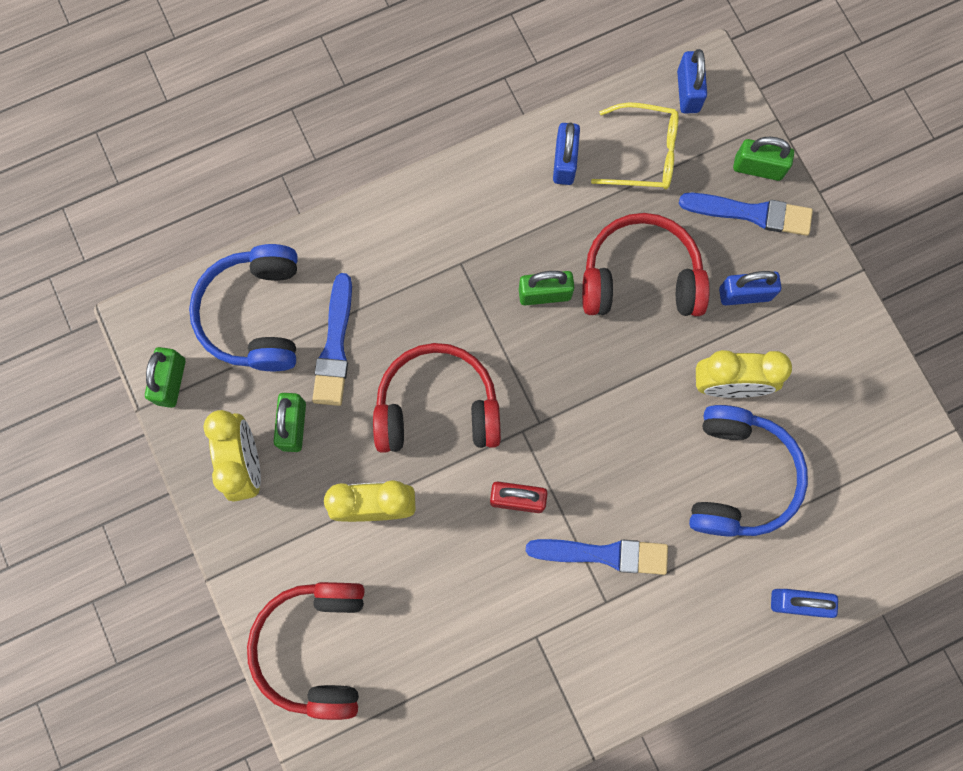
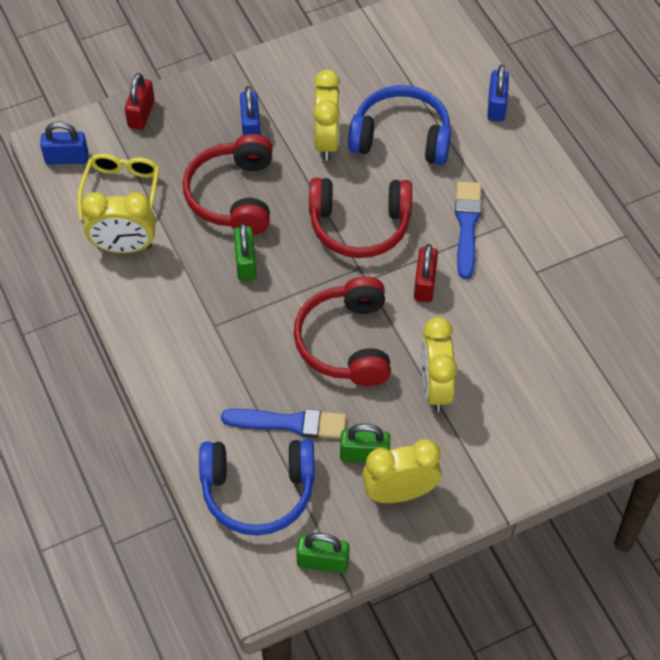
camera: 90 degrees left, 20 degrees down
(315, 647) = (558, 431): red headphones -> red headphones (359, 226)
(564, 162) = (124, 247): blue padlock -> yellow clock
(751, 213) = (181, 120): blue brush -> none
(758, 168) = (141, 114): green padlock -> red padlock

